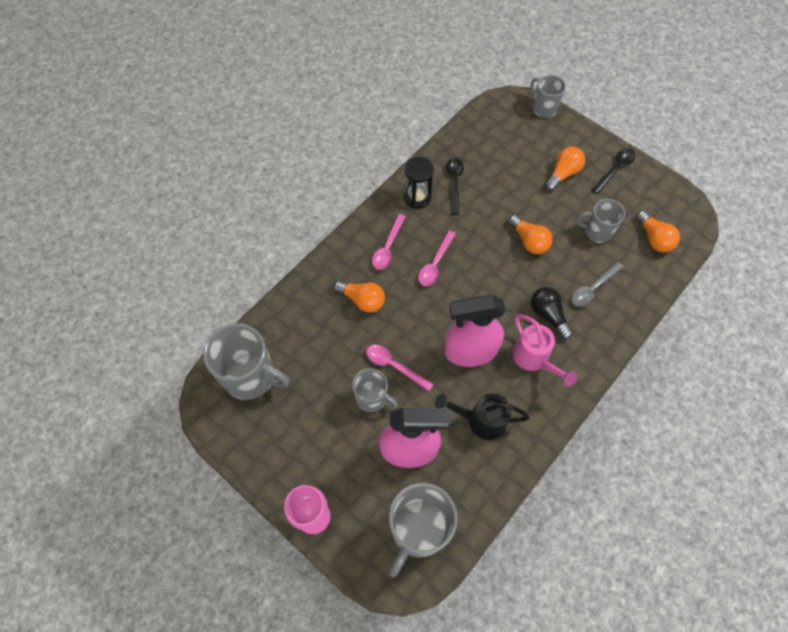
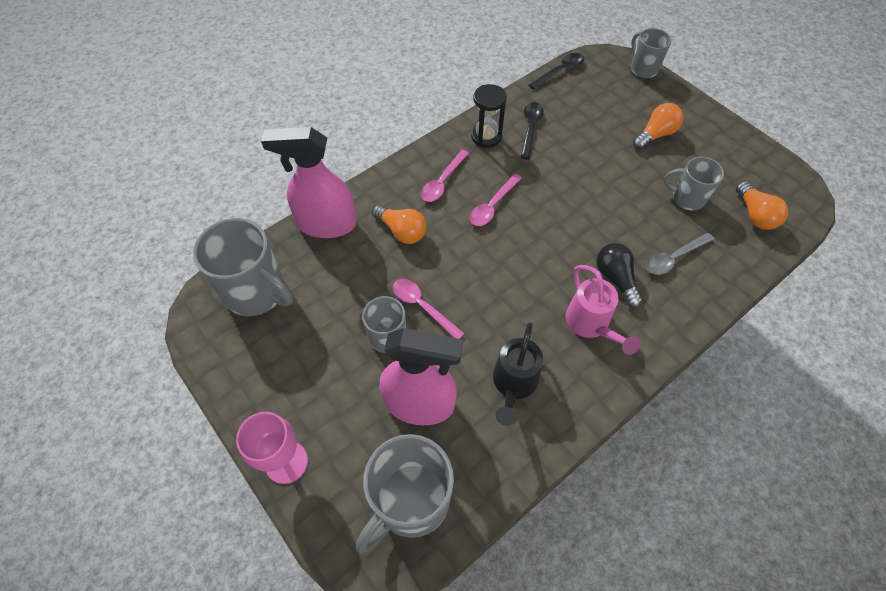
camera: 10 degrees right, 5 degrees down
(470, 351) = (515, 304): pink spray bottle -> pink spray bottle (326, 224)
(481, 420) = (513, 384): black watering can -> black watering can turned 90 degrees counterclockwise
(529, 241) = (605, 197): orange light bulb -> none
(615, 169) = (717, 138): black spoon -> black spoon (560, 71)

